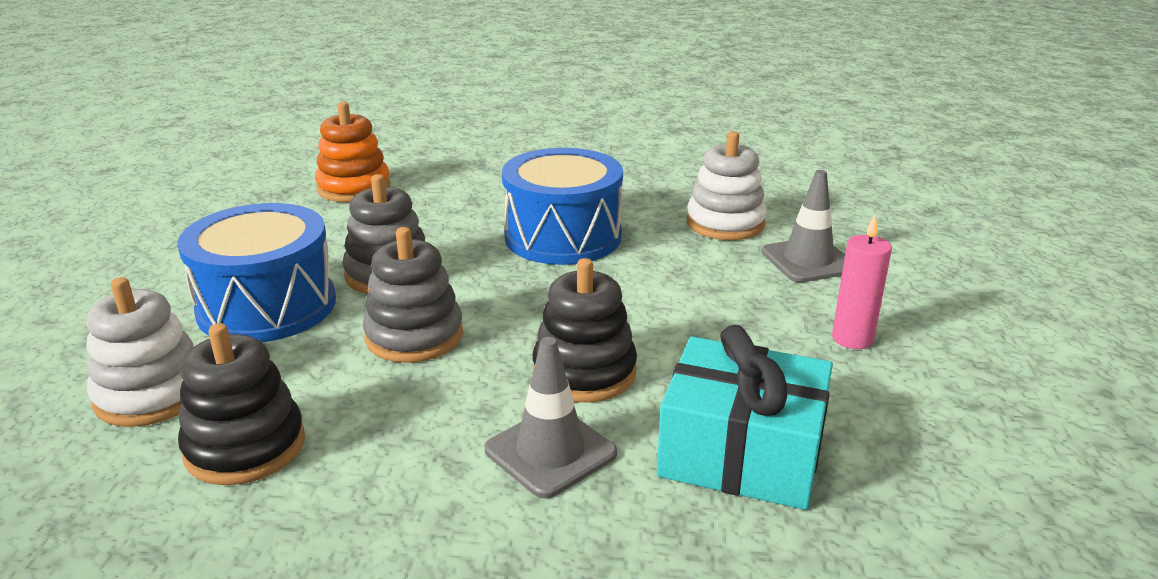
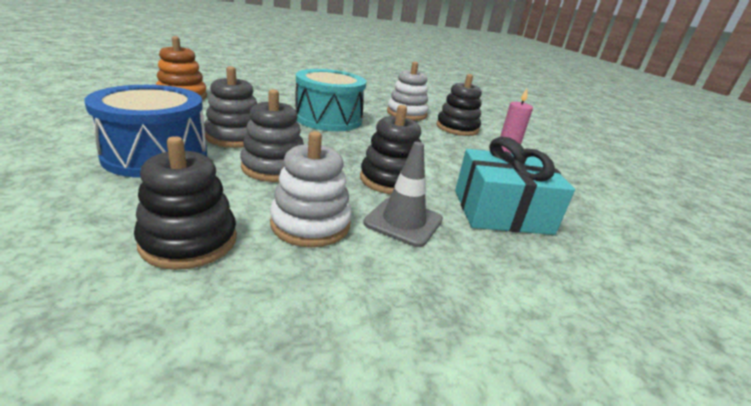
camera: 25 degrees left, 0 degrees up
(152, 394) = (85, 214): white stacking toy -> white stacking toy (310, 224)
(563, 237) = (328, 119): blue drum -> turquoise drum
(808, 260) = (457, 128): grey traffic cone -> black stacking toy

